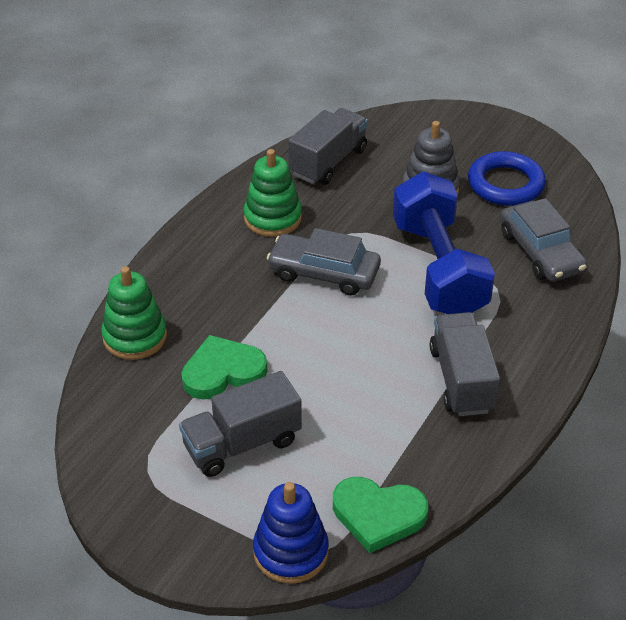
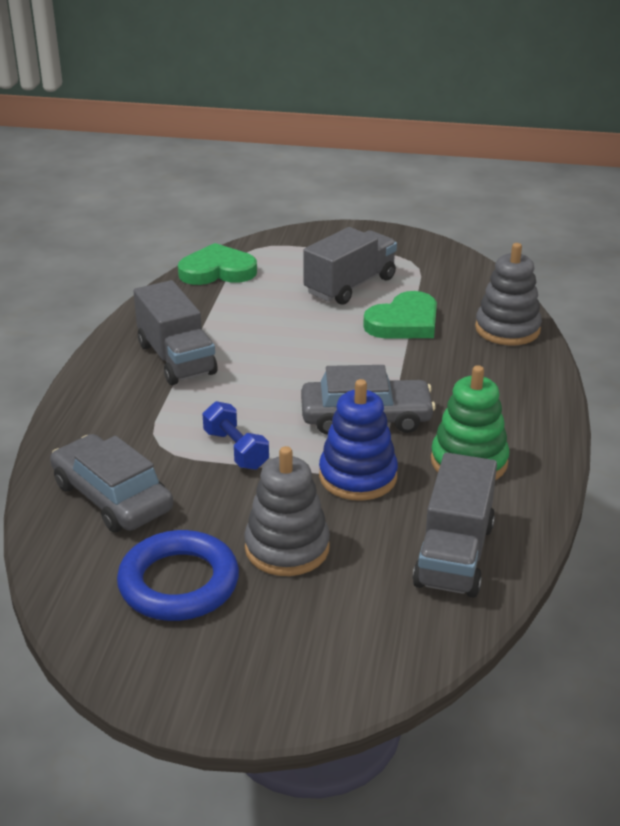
camera: 160 degrees right, 10 degrees down
(135, 337) = (507, 329): green stacking toy -> grey stacking toy
(291, 552) = (273, 245): blue stacking toy -> blue stacking toy (358, 476)
(438, 268) = (236, 450): blue dumbbell -> blue dumbbell, size x0.43

